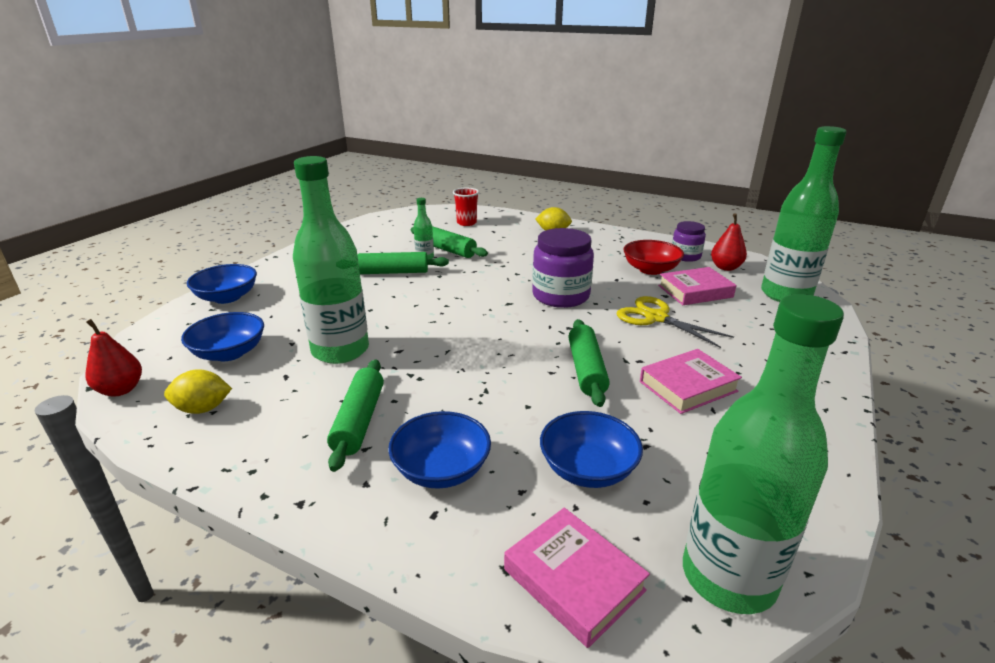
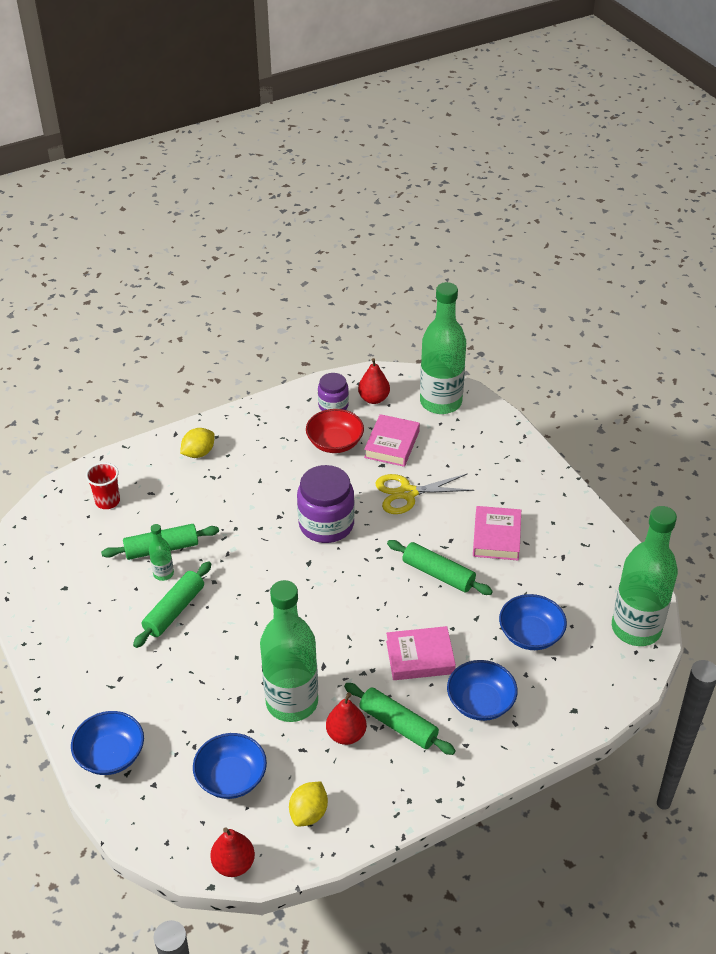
camera: 55 degrees left, 15 degrees up
(321, 393) = (346, 734): none -> red pear
(574, 580) = (598, 687): pink book -> pink book (420, 657)

